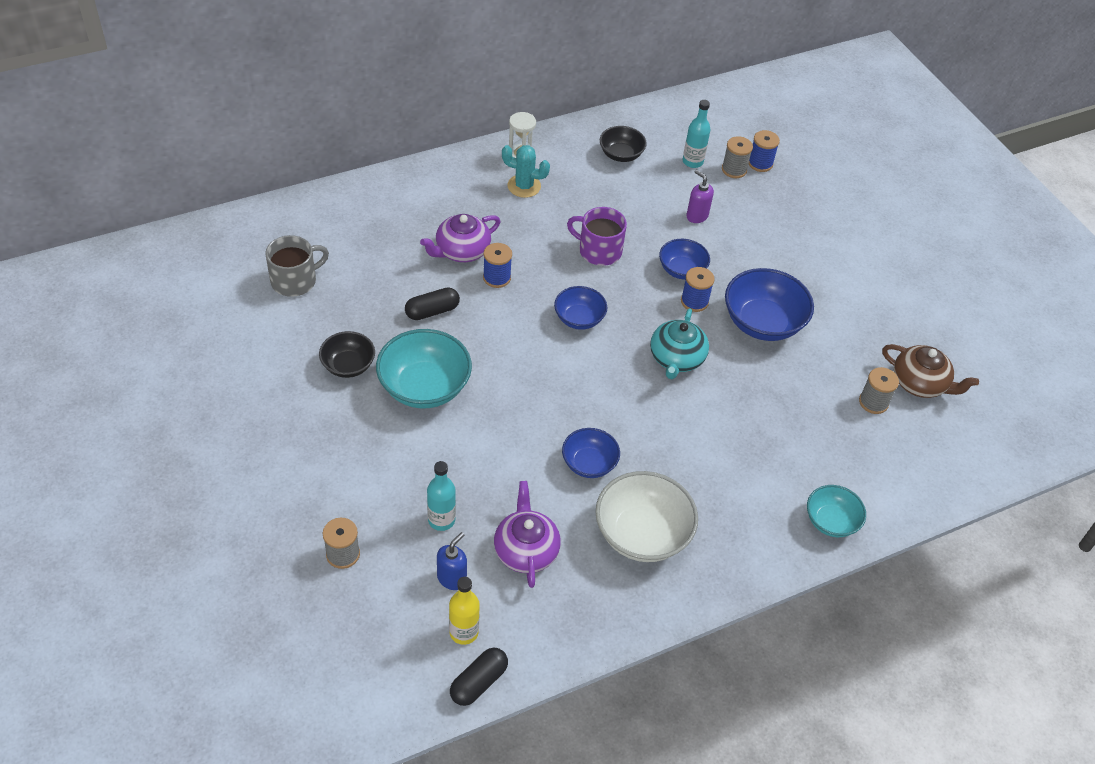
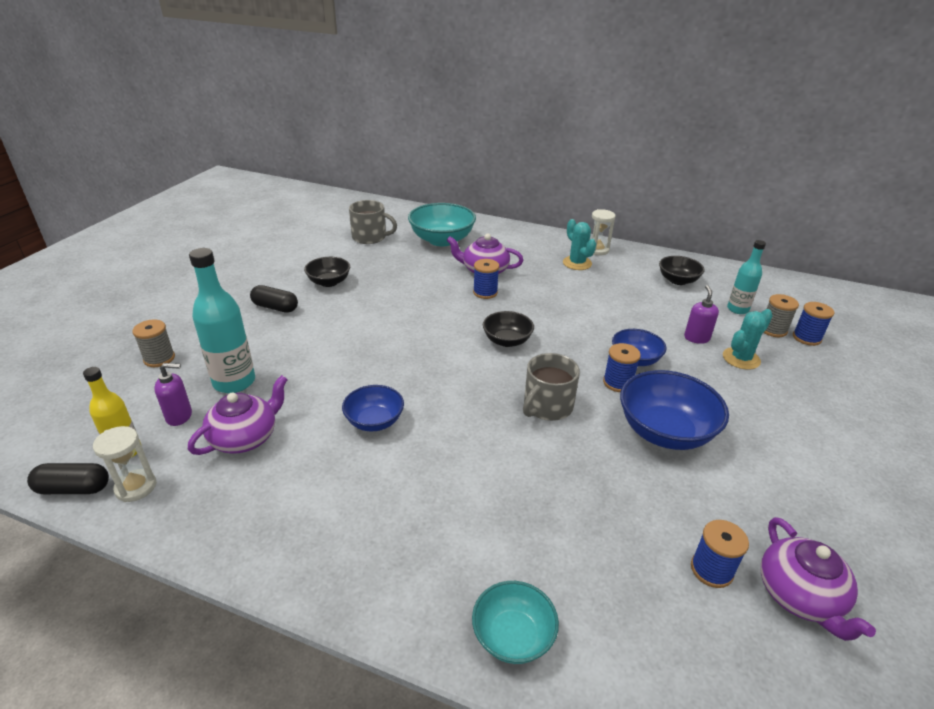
camera: 50 degrees right, 15 degrees down
(424, 387) = (349, 315): turquoise bowl -> turquoise bowl (442, 240)
(432, 311) = (418, 286): black capsule -> black capsule (275, 307)
(441, 520) = (234, 382): turquoise bottle -> turquoise bottle, size x1.61
(452, 578) = (179, 416): blue soap dispenser -> purple soap dispenser
(517, 643) = (136, 487): none -> white hourglass
(579, 318) = (507, 341): blue bowl -> black bowl
(599, 250) = (581, 316): purple mug -> none
(642, 534) = (333, 495): white bowl -> none
(676, 358) = (547, 406): turquoise teapot -> grey mug
(742, 217) = (741, 358): none -> turquoise cactus
(873, 402) = (711, 570): grey spool -> blue spool
(920, 383) = (800, 596): brown teapot -> purple teapot

